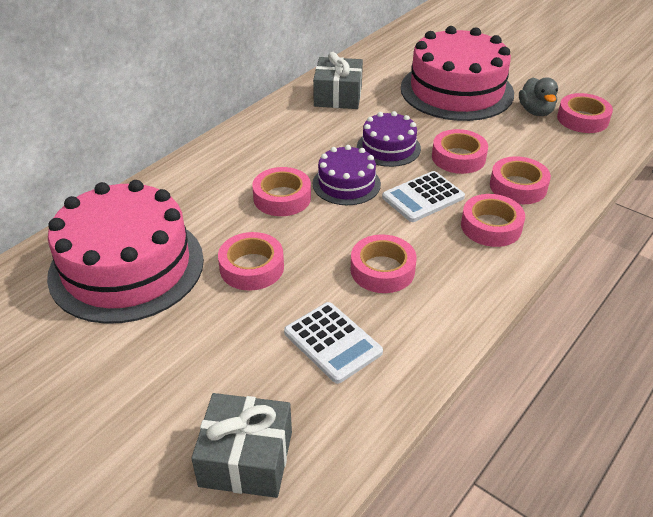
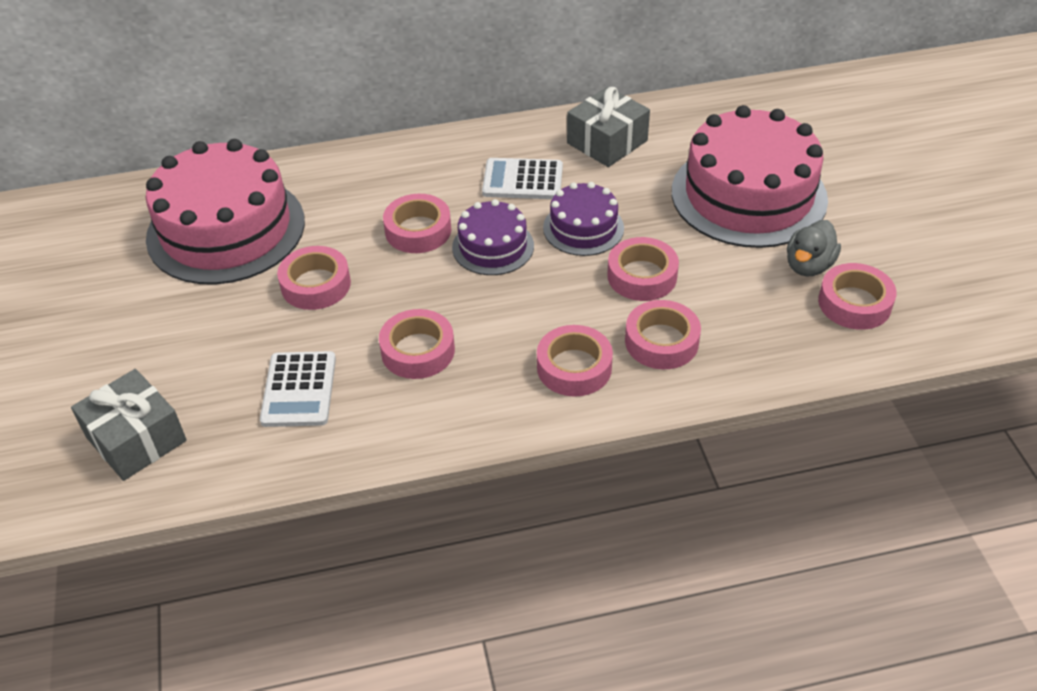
camera: 40 degrees right, 5 degrees up
(423, 197) = (547, 300): white calculator -> white calculator (522, 180)

